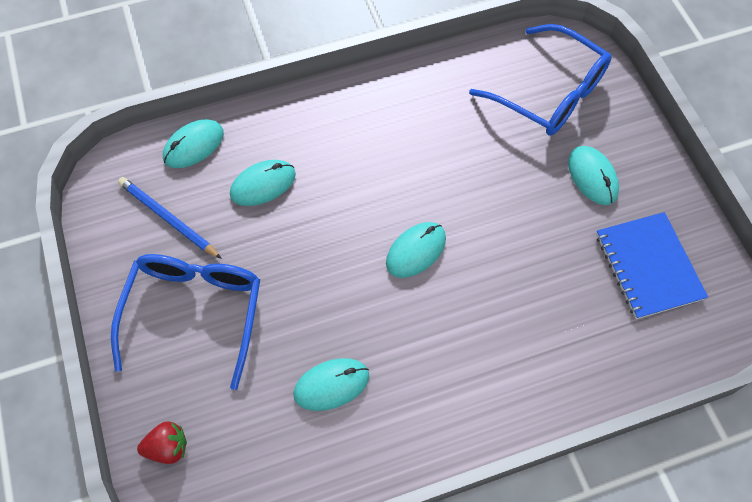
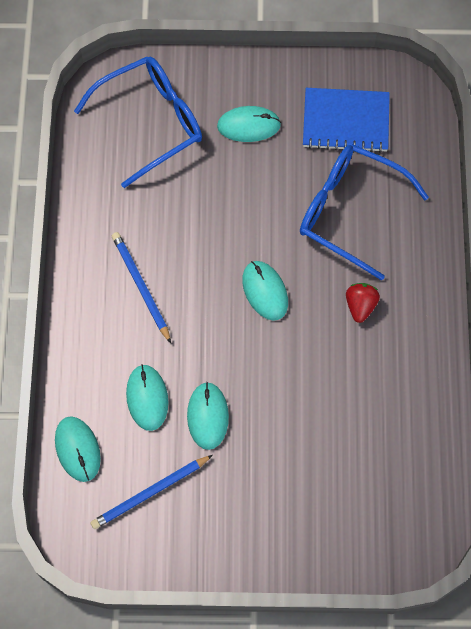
camera: 70 degrees left, 5 degrees up
(168, 447) = (371, 546): red strawberry -> red strawberry (360, 306)
(194, 312) = (255, 493): blue glasses -> blue glasses (350, 212)
(331, 385) = (361, 399): turquoise mouse -> turquoise mouse (207, 416)
(374, 141) = (141, 286): none -> blue pencil

